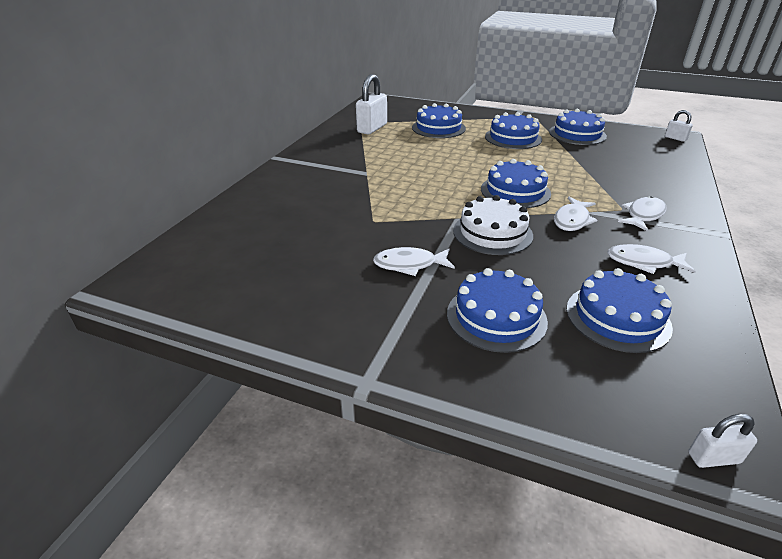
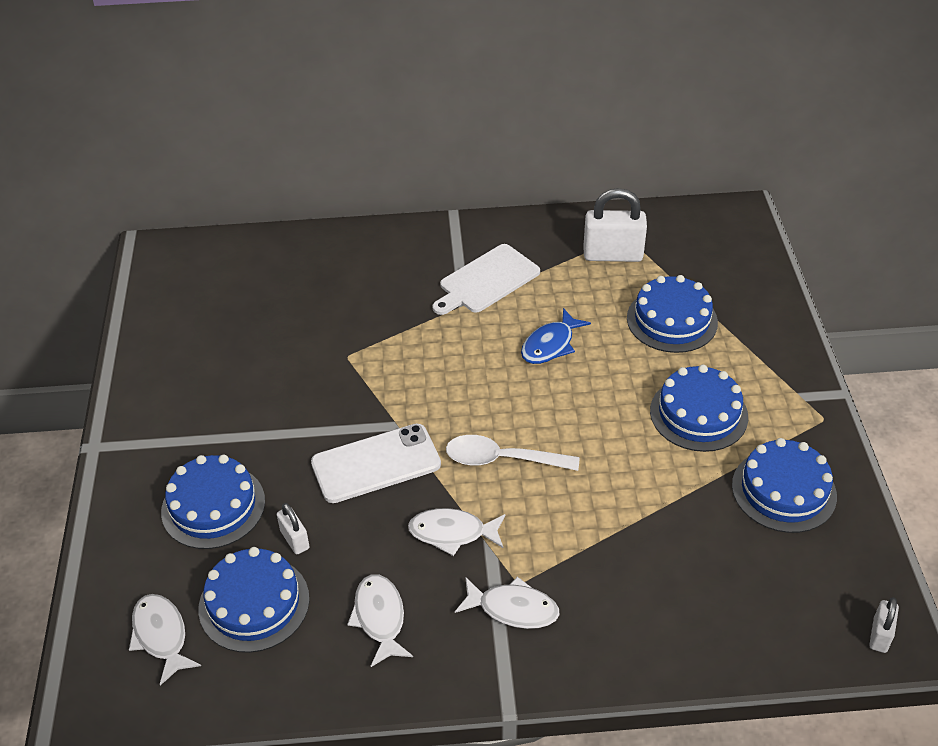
camera: 65 degrees right, 10 degrees up
(352, 162) = (486, 280): none -> white cutting board
(409, 264) = (273, 415): white fish -> white fish (161, 636)
(428, 158) = (550, 345): none -> blue fish
(492, 233) = (376, 464): white cake -> white phone
(515, 191) = (502, 459): blue cake -> white spoon
(713, 458) = (82, 687): white padlock -> white padlock (295, 539)

